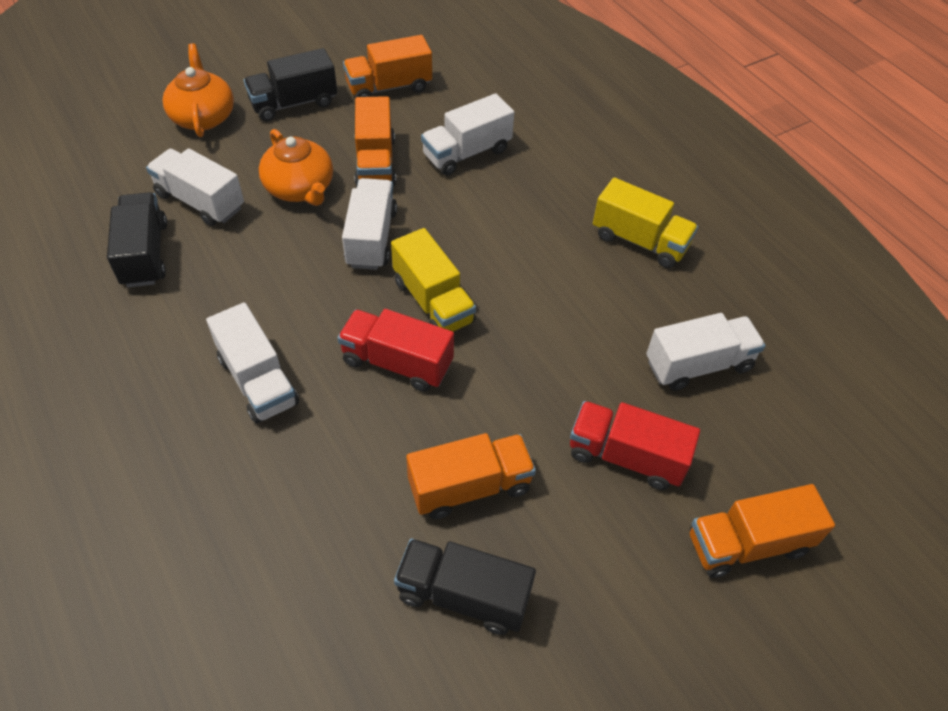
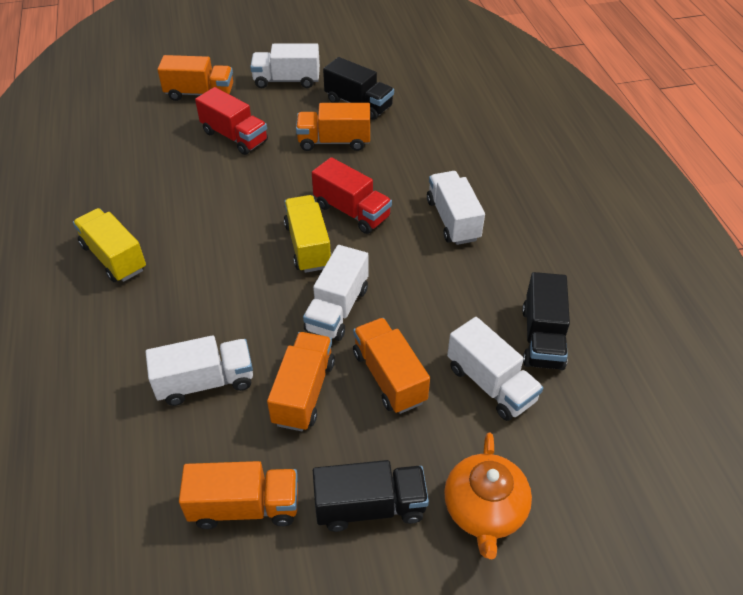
camera: 160 degrees left, 5 degrees down
(300, 188) = (389, 377): orange teapot -> orange truck
(698, 365) = (149, 169): white truck -> white truck (287, 80)

